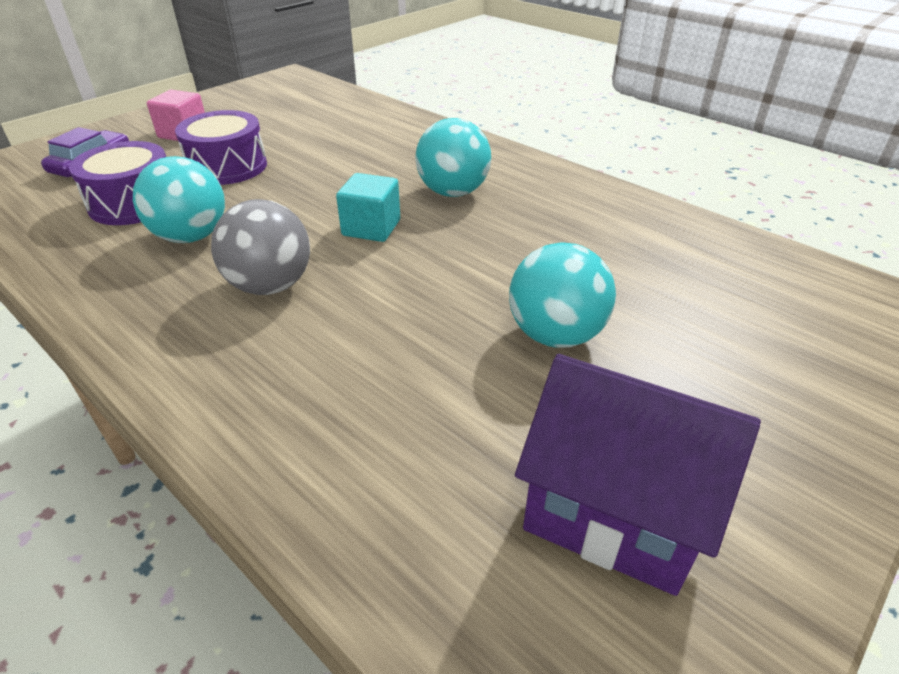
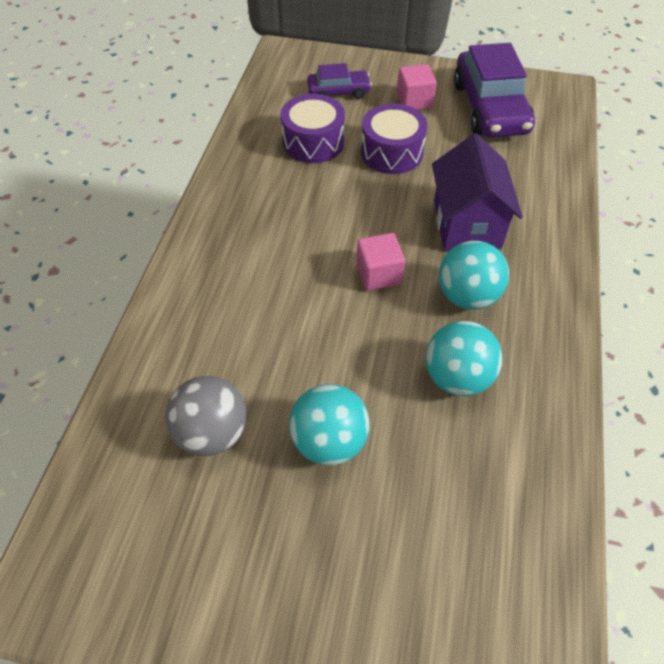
camera: 60 degrees right, 15 degrees up
(191, 236) = (300, 192): turquoise ball -> turquoise ball (457, 377)
(256, 107) = (489, 108): none -> purple car
(270, 286) = (279, 261): grey ball -> grey ball (212, 432)
(371, 228) = (378, 274): turquoise cube -> pink cube
(614, 510) = (190, 531): purple house -> purple house (467, 224)

